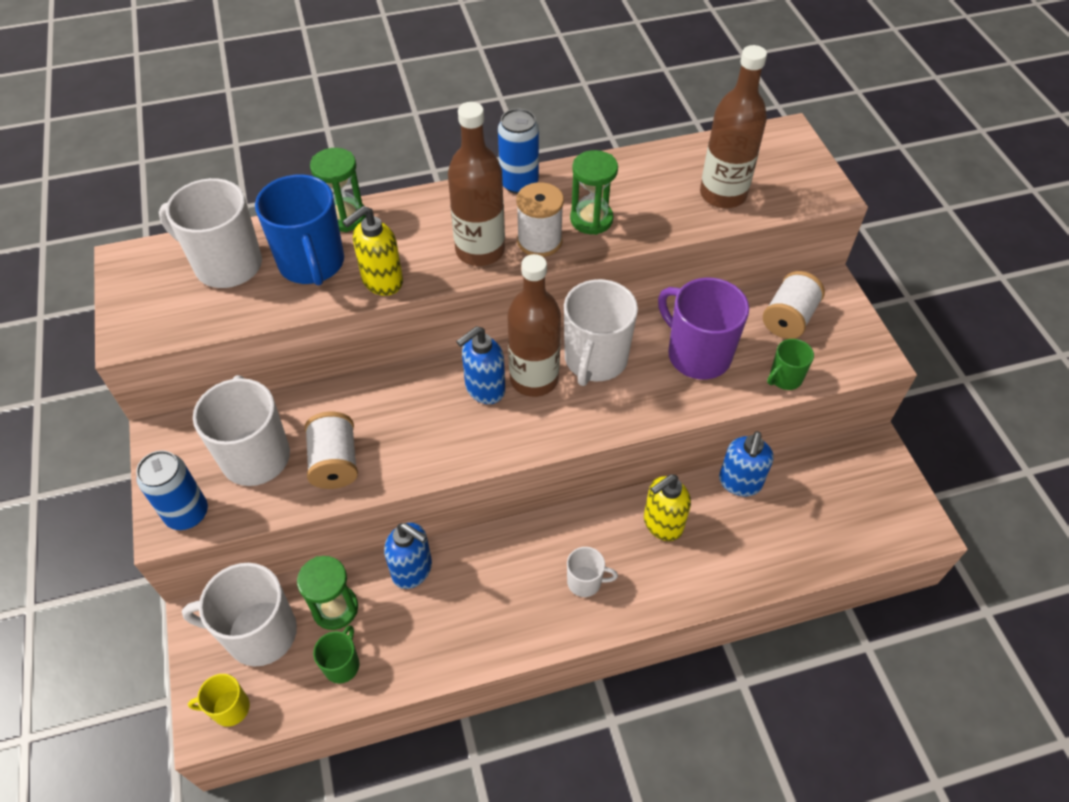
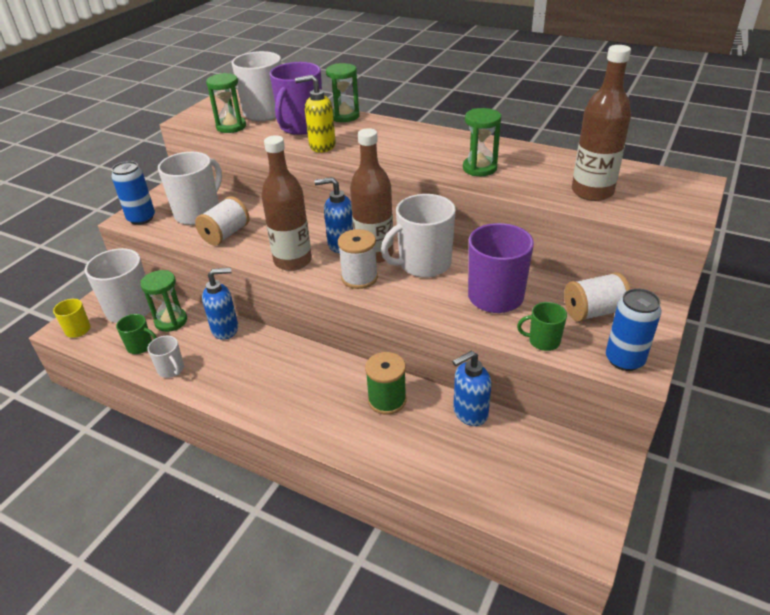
camera: 45 degrees right, 15 degrees down
(216, 314) = (231, 127): none -> green hourglass
(312, 264) = (301, 126): blue mug -> purple mug
(342, 664) = (140, 346): green mug -> green mug turned 45 degrees clockwise
(412, 570) = (225, 329): blue soap dispenser -> blue soap dispenser turned 90 degrees counterclockwise
(480, 250) = (392, 155): brown bottle -> brown bottle (293, 261)
(519, 183) = (460, 137): blue can -> blue can (624, 360)
(539, 241) = (432, 165): white spool -> white spool (359, 278)
(585, 582) = (302, 397): white mug -> white mug (171, 369)
(662, 524) = (387, 400): yellow soap dispenser -> green spool

